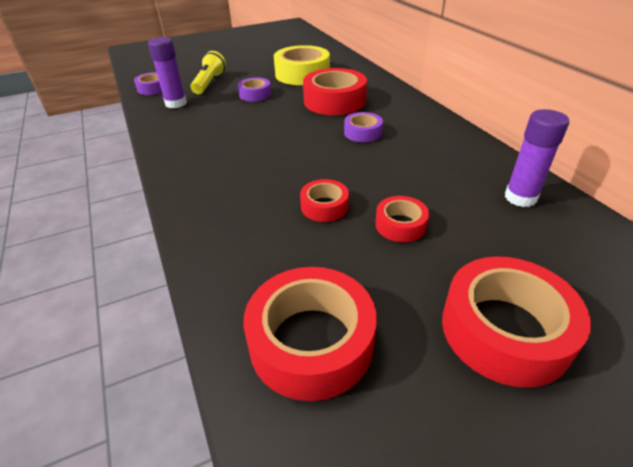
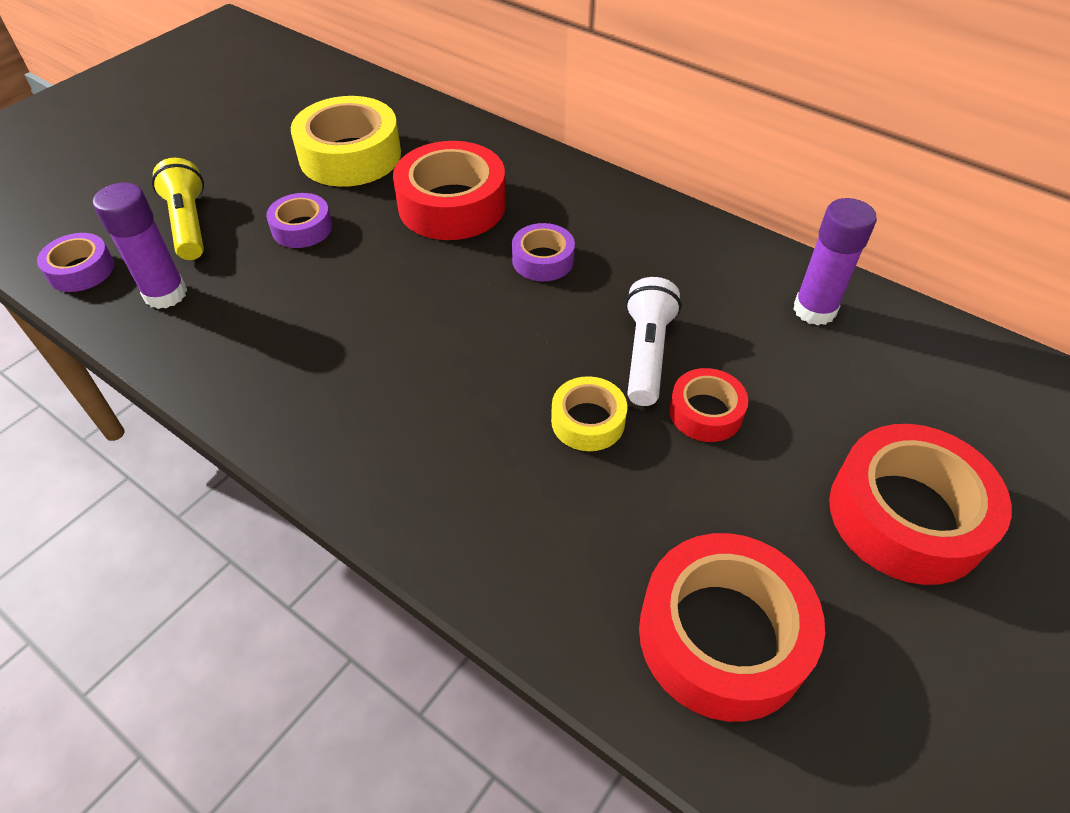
camera: 30 degrees left, 10 degrees up
(324, 206) = (588, 421): red tape -> yellow tape
(387, 187) = (646, 353): none -> white flashlight

